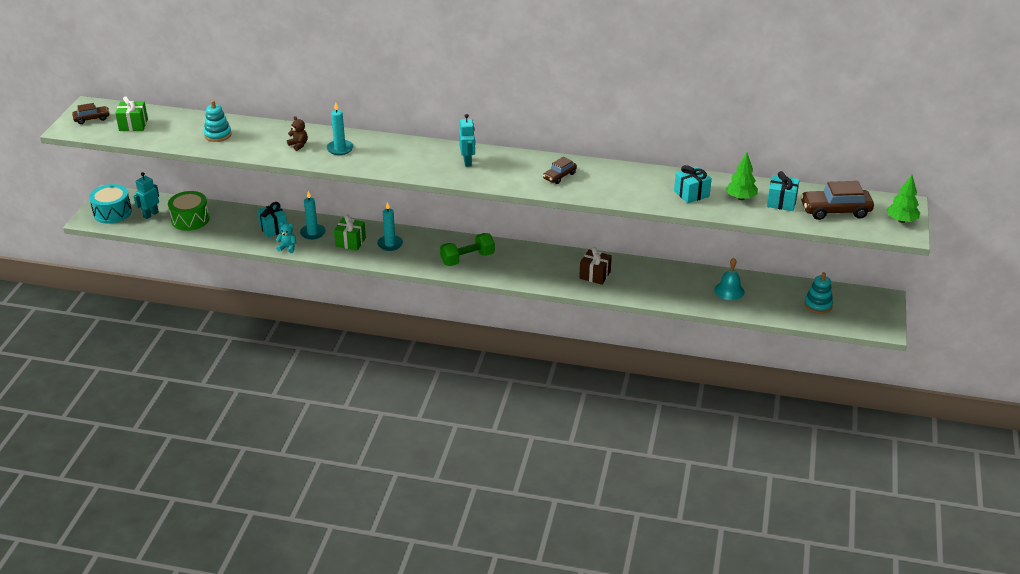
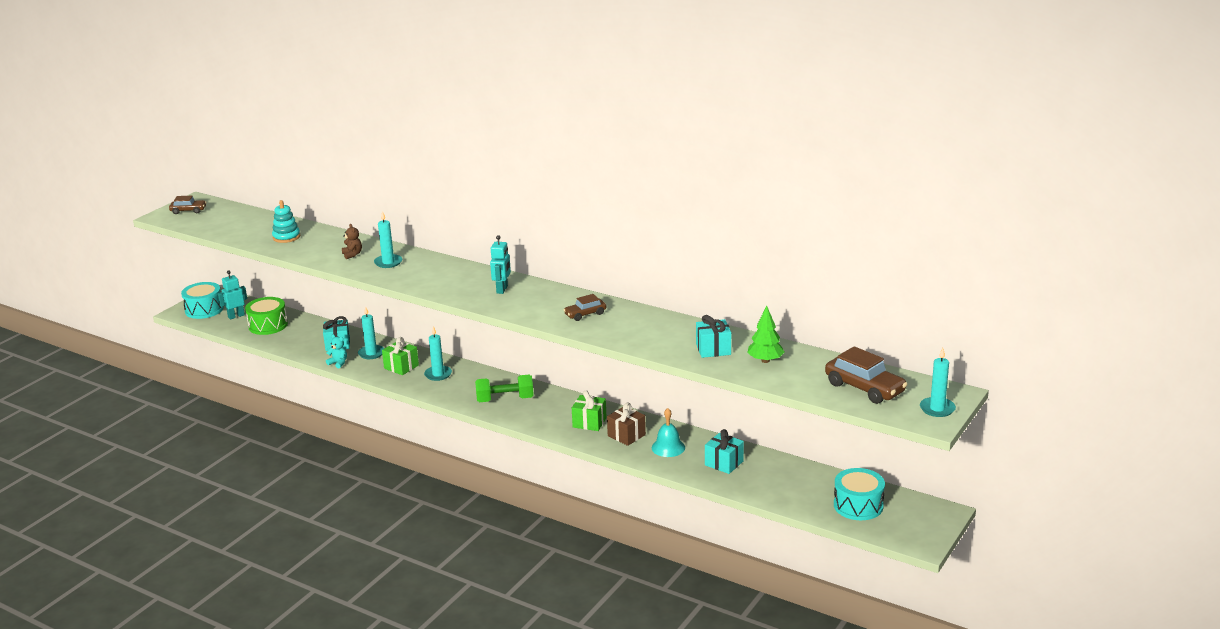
camera: 20 degrees right, 10 degrees down
(133, 125) = (219, 220): green gift -> green gift (589, 422)
(729, 290) = (764, 474): turquoise bell -> turquoise bell (668, 447)
(781, 202) = (808, 371): turquoise gift -> turquoise gift (724, 463)
(818, 305) = (858, 505): turquoise stacking toy -> turquoise drum
(835, 211) = (864, 388): brown car -> brown car turned 150 degrees counterclockwise
(901, 220) = (937, 409): green tree -> turquoise candle

